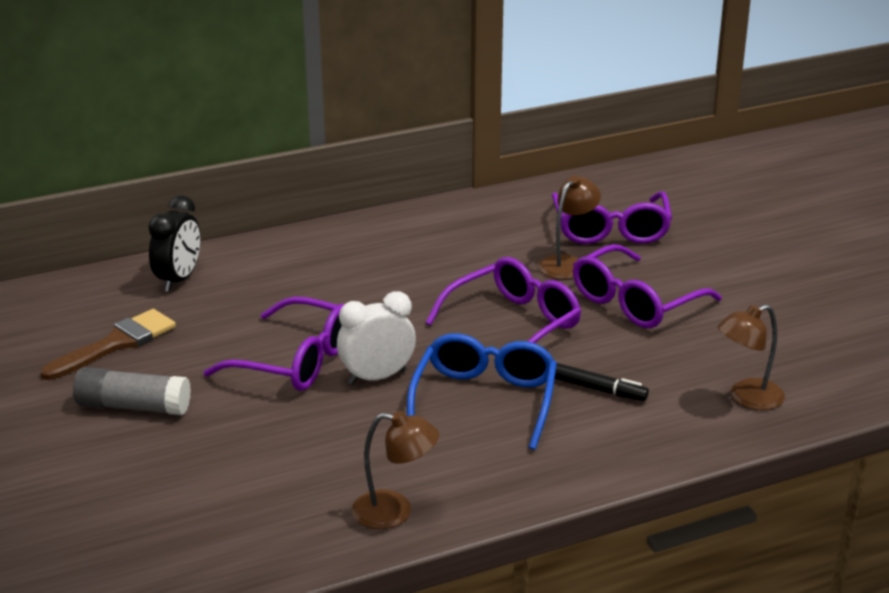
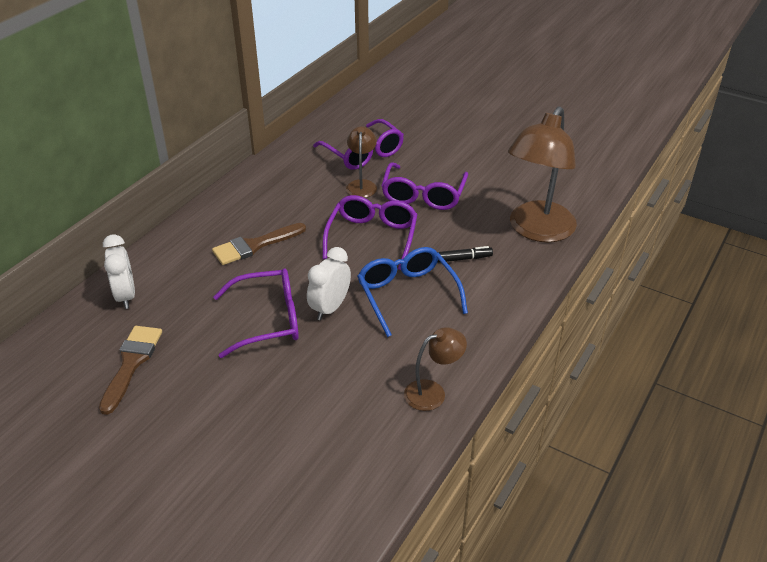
camera: 35 degrees left, 10 degrees up
(133, 406) = (194, 403): grey glue stick -> none
(179, 280) = (126, 296): black clock -> white clock
(365, 281) = (254, 245): none -> brown brush
(747, 398) = (537, 230): brown lamp -> brown lamp, size x2.01

